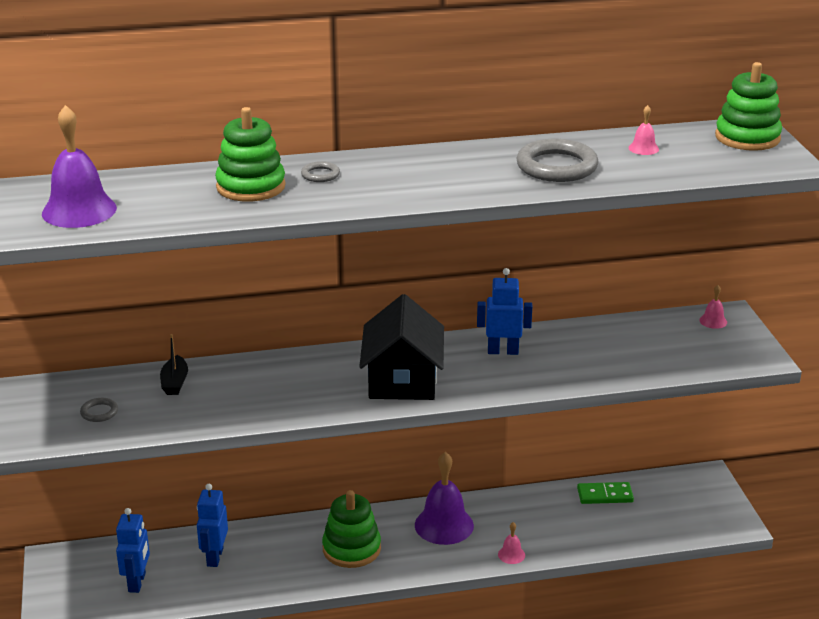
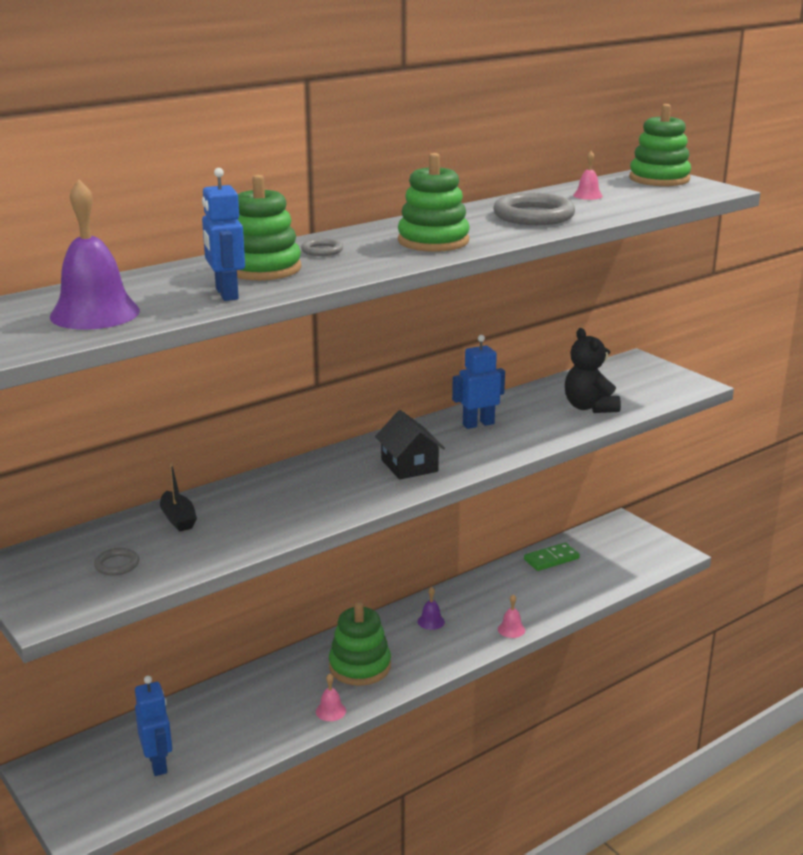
camera: 25 degrees left, 5 degrees down
(214, 557) = (225, 714): blue robot -> blue robot (226, 294)
(402, 380) = (409, 465): black house -> black house, size x0.63
(427, 182) = (433, 241): none -> green stacking toy
(444, 525) = (431, 621): purple bell -> purple bell, size x0.45
(627, 358) = (589, 407): none -> black teddy bear
(713, 321) = (629, 367): pink bell -> pink bell (330, 711)

